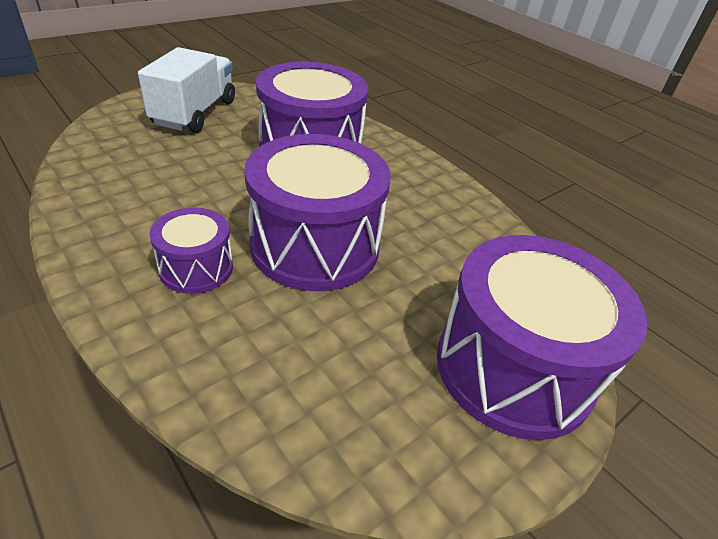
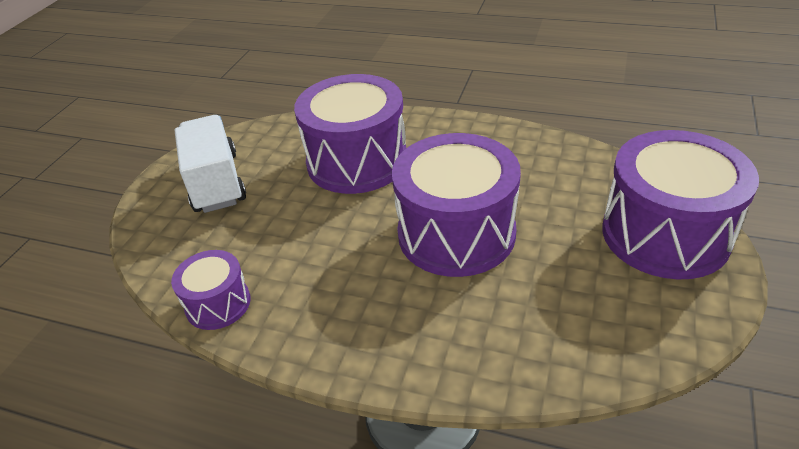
camera: 25 degrees left, 0 degrees up
(196, 268) = (398, 303): purple drum -> purple drum (218, 304)

